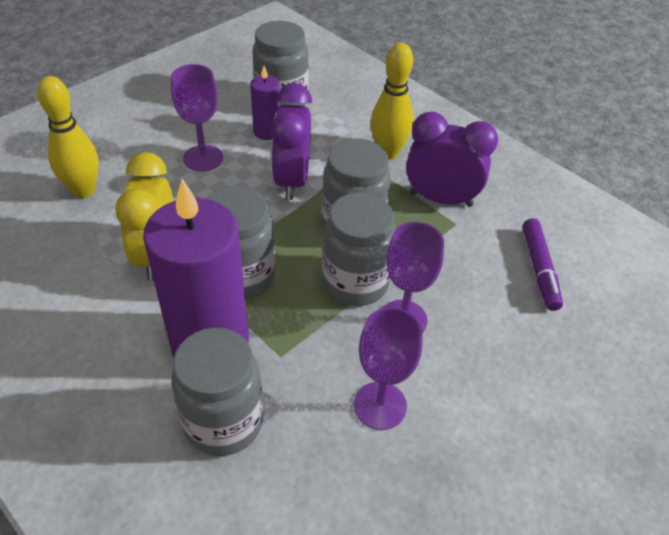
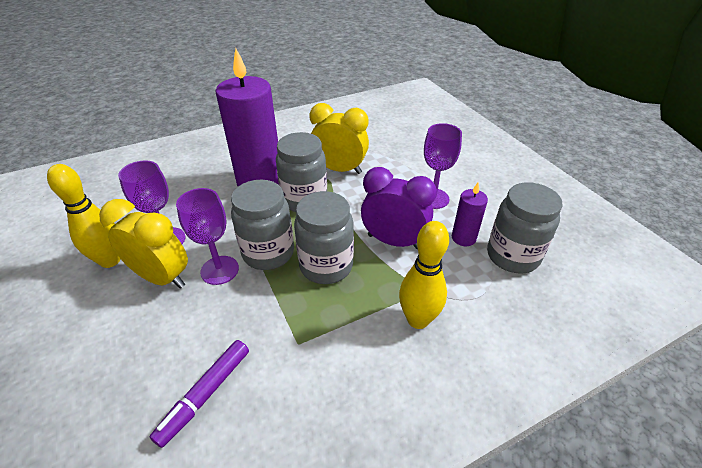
camera: 110 degrees right, 5 degrees down
(83, 191) = (409, 148): yellow bowling pin -> yellow bowling pin (110, 260)
(223, 422) = (208, 180): grey jar -> none
(441, 199) = (335, 342): purple clock -> none
(442, 374) = (162, 277): none -> yellow clock
(539, 269) = (205, 394): purple marker -> purple marker turned 75 degrees counterclockwise

